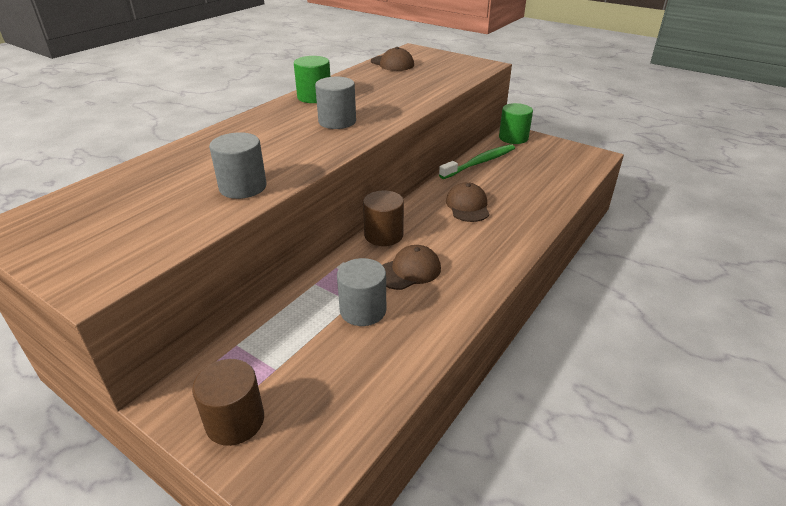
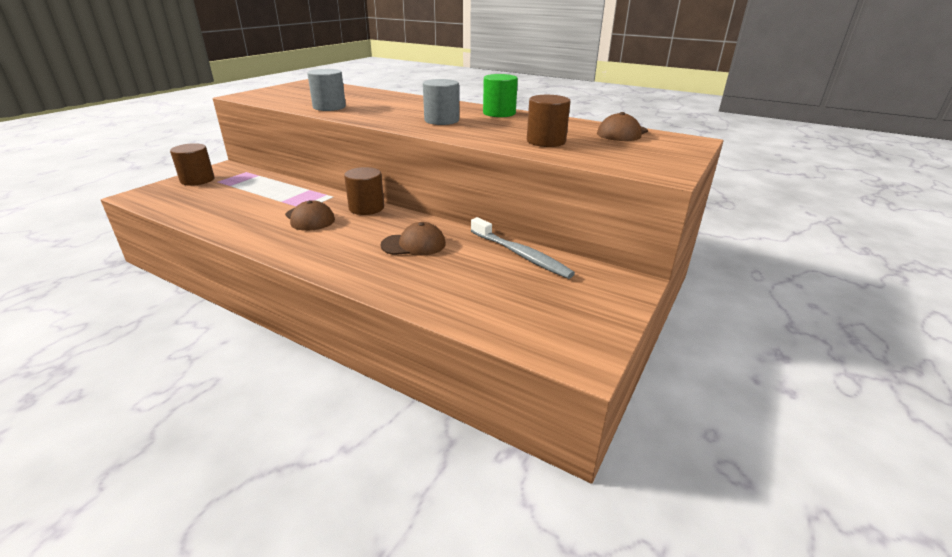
camera: 85 degrees right, 5 degrees down
(363, 310) = (269, 204): grey cylinder -> none
(415, 87) = (546, 141): none -> brown cylinder
(479, 163) = (520, 254): green toothbrush -> grey toothbrush
(513, 138) = (613, 283): green cylinder -> none

